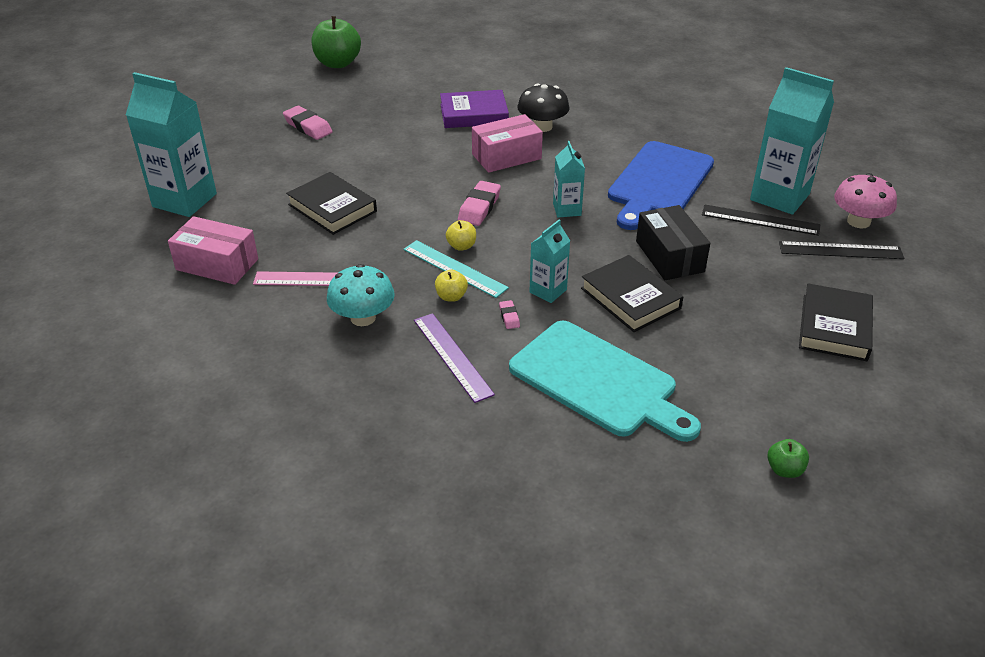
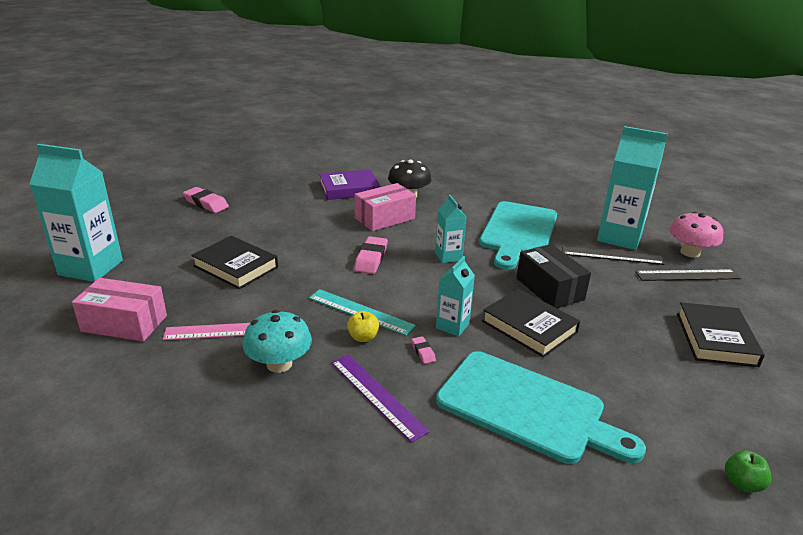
camera: 10 degrees left, 10 degrees down
(338, 63) = (227, 157): green apple -> none
(461, 246) = (362, 292): yellow apple -> none
(659, 183) = (518, 232): blue cutting board -> turquoise cutting board

